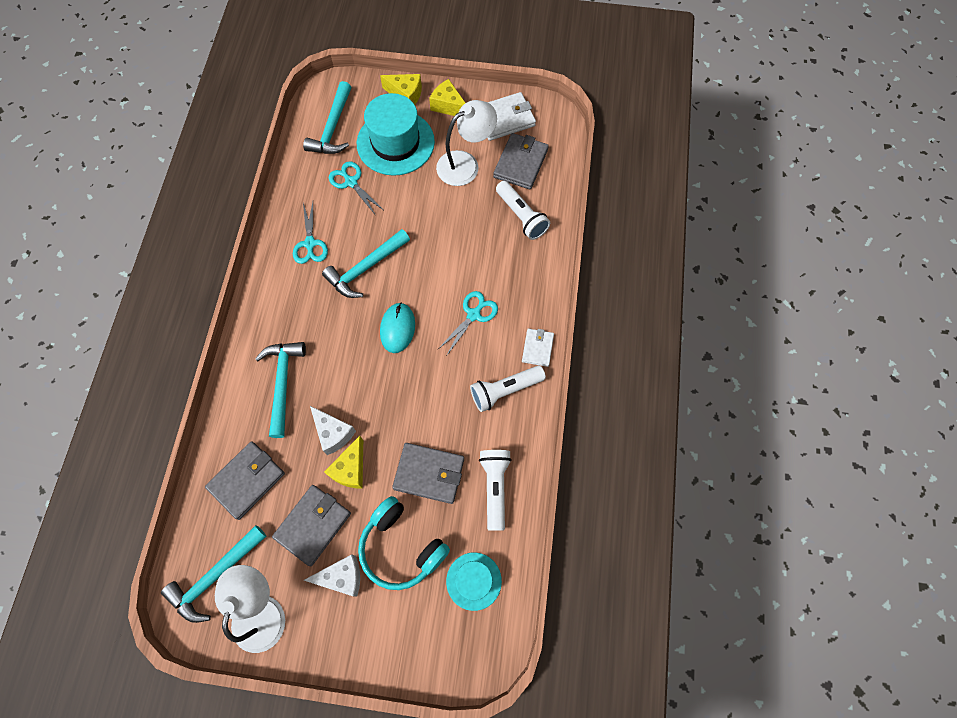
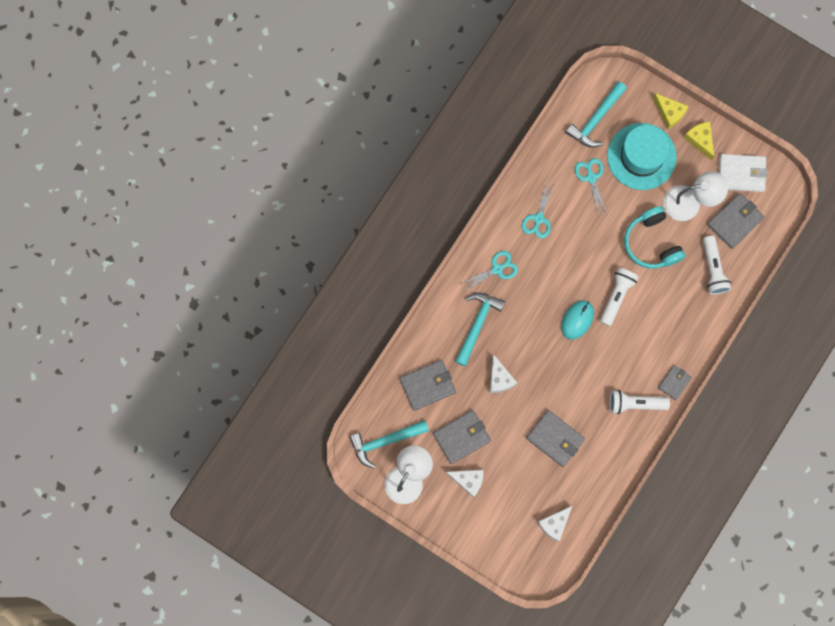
camera: 25 degrees right, 10 degrees up
(350, 469) = (502, 410): yellow cheese -> none
(365, 268) = (572, 259): turquoise hammer -> none
(401, 547) = (515, 479): turquoise headphones -> turquoise headphones (651, 243)
(473, 314) = (639, 334): turquoise scissors -> turquoise scissors (497, 269)
(474, 581) = (554, 524): turquoise hat -> white cheese
(495, 487) = (596, 469): white flashlight -> white flashlight (617, 296)
(537, 348) = (674, 382): white wallet -> grey wallet

